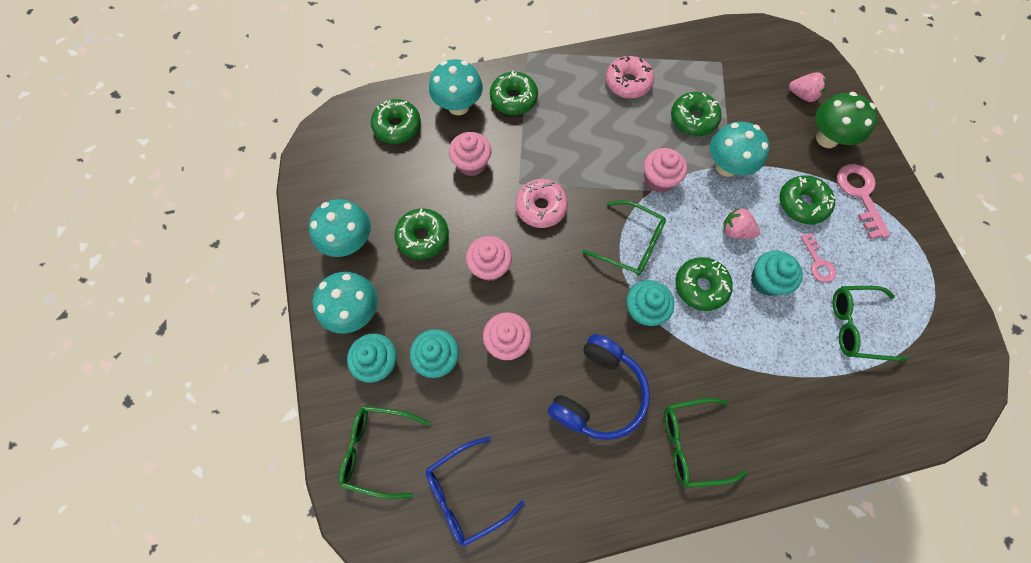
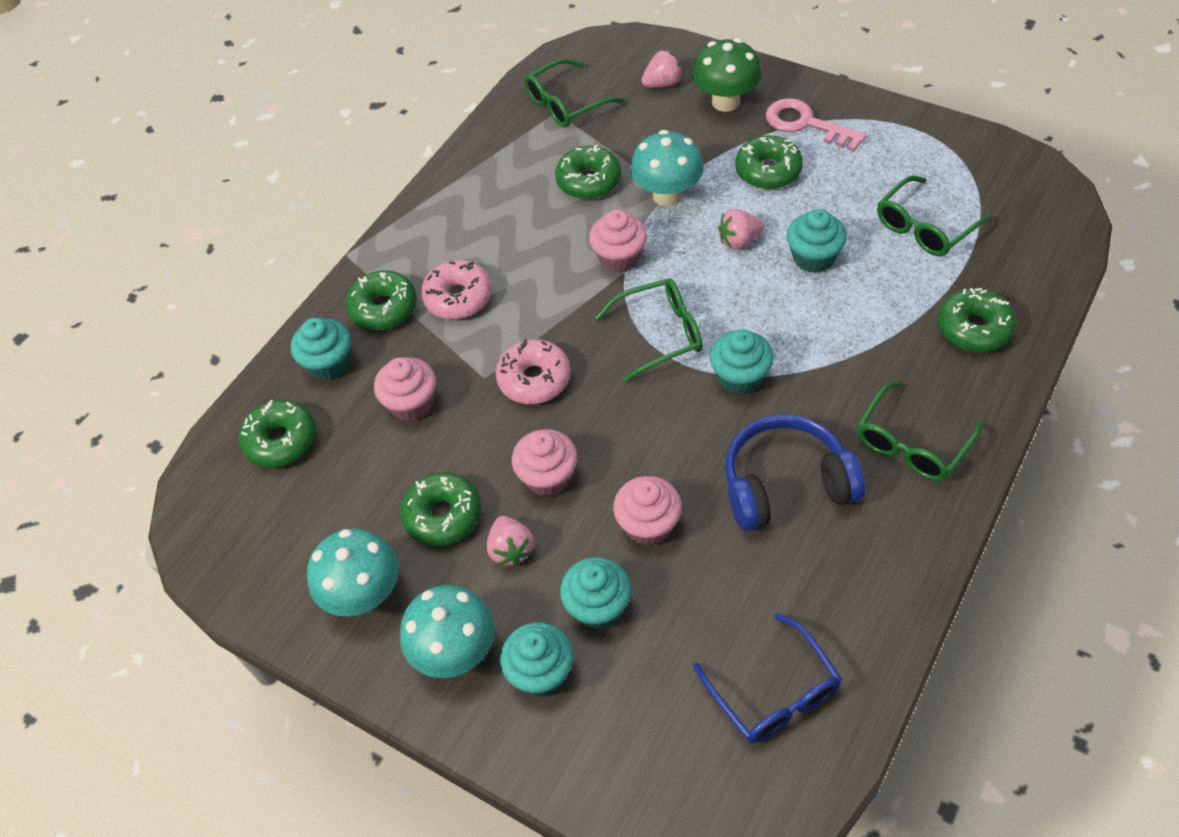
camera: 40 degrees left, 15 degrees down
(378, 450) = (641, 749): green glasses -> green glasses (565, 104)
(433, 286) = (511, 549): none -> pink strawberry
(458, 106) = (329, 364): turquoise mushroom -> turquoise cupcake
(465, 494) = (774, 693): blue glasses -> blue glasses turned 45 degrees counterclockwise
(598, 393) = (786, 484): blue headphones -> blue headphones turned 90 degrees counterclockwise
(628, 83) = (487, 200): pink donut -> pink donut (458, 297)
(700, 286) = (765, 312): green donut -> green donut (974, 328)
(818, 262) = (836, 205): pink key -> none

